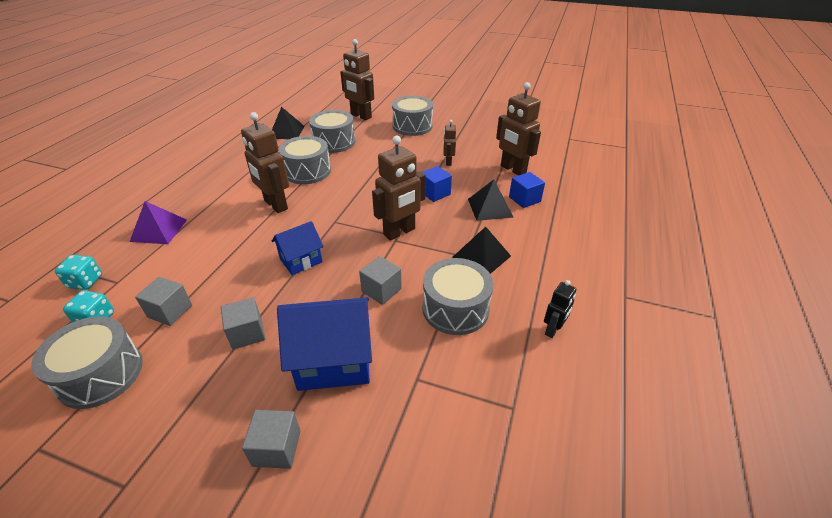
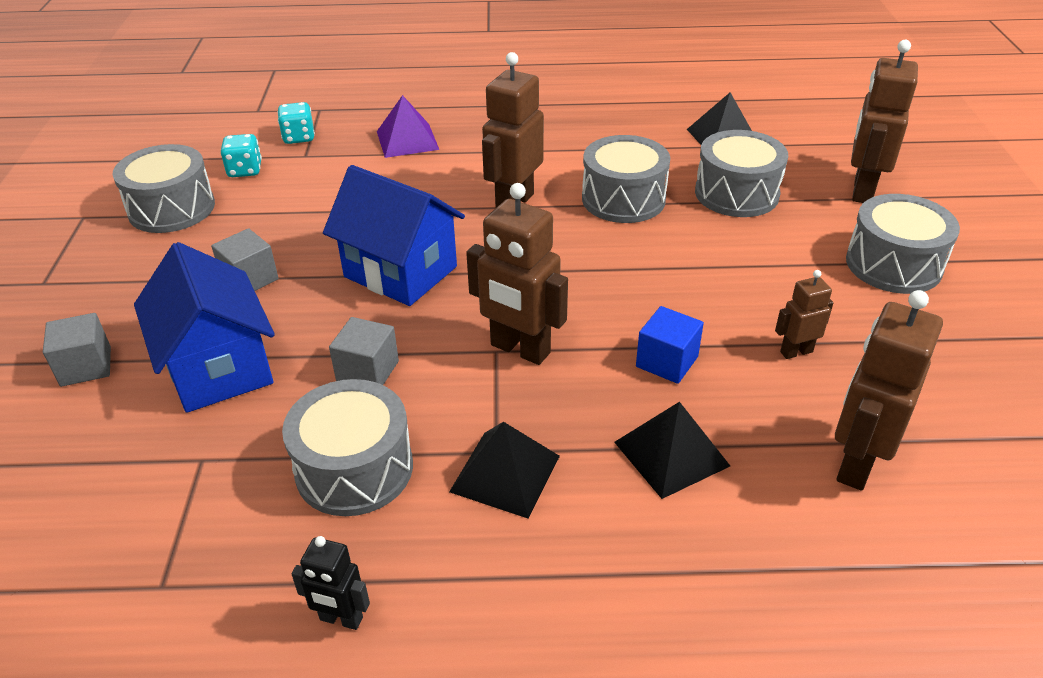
camera: 70 degrees right, 0 degrees up
(170, 311) = (270, 210): grey cube -> none
(301, 260) = (400, 272): blue house -> blue house, size x1.67
(524, 199) = (744, 507): blue cube -> none

